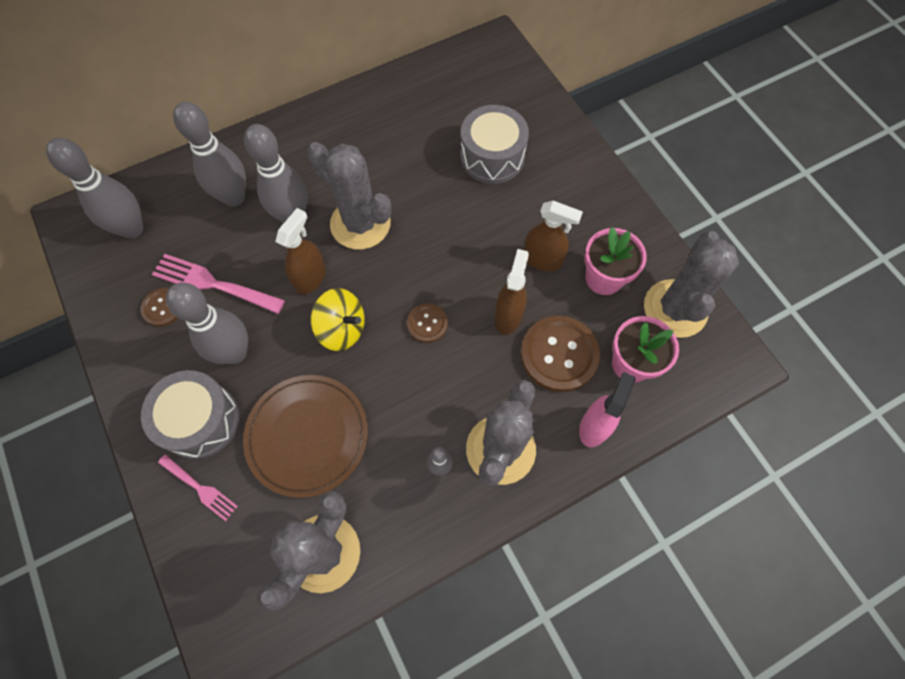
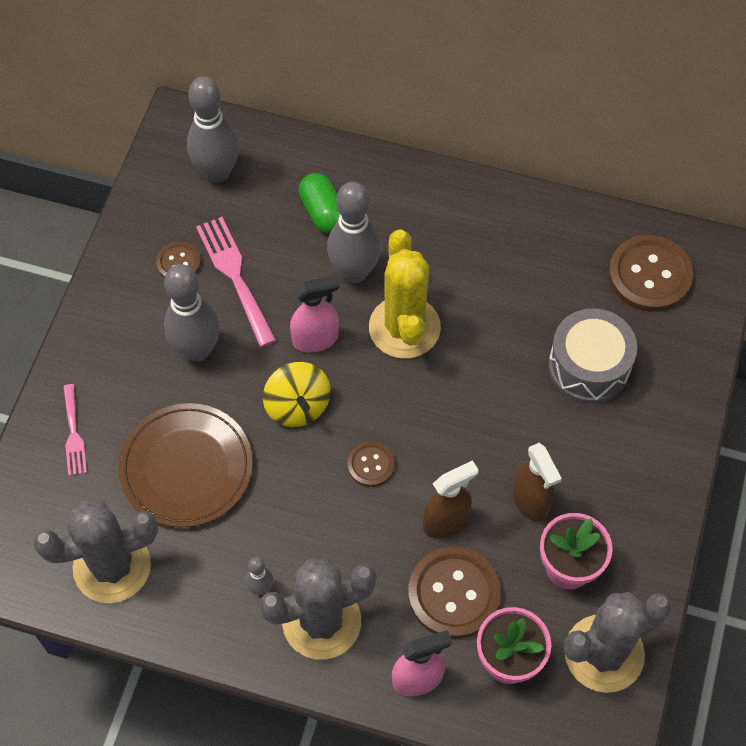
camera: 45 degrees right, 5 degrees down
(200, 420) = (122, 381): grey drum -> none
(234, 197) = (323, 212): grey bowling pin -> green capsule
(310, 278) = (316, 339): brown spray bottle -> pink spray bottle
(360, 224) = (404, 327): grey cactus -> yellow cactus
(471, 81) = (649, 275): none -> brown button

